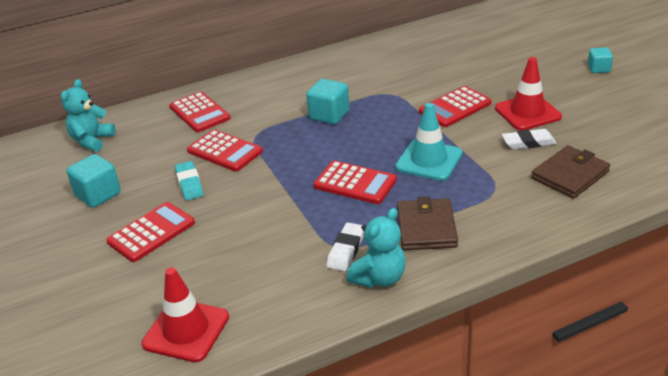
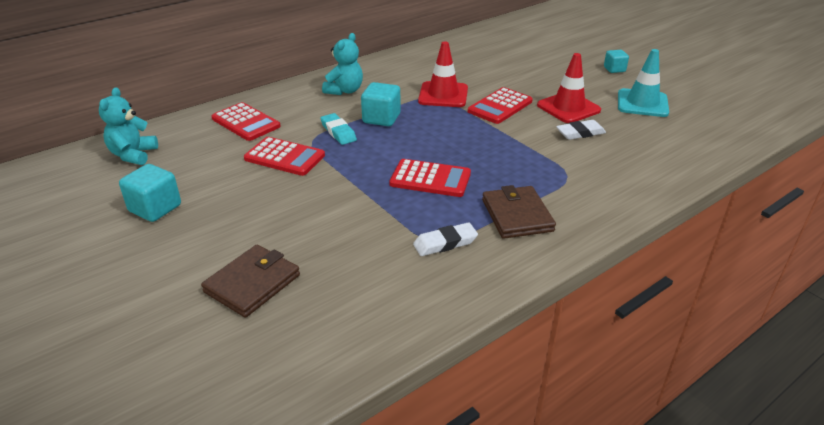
camera: 15 degrees left, 0 degrees up
(151, 232) = (228, 242): red calculator -> none
(186, 330) = (299, 342): red traffic cone -> red traffic cone (443, 95)
(189, 184) = (256, 190): turquoise eraser -> turquoise eraser (338, 132)
(346, 250) = (445, 243): white eraser -> white eraser turned 60 degrees clockwise
(379, 278) = (489, 267): turquoise teddy bear -> turquoise teddy bear (344, 91)
(429, 160) = (494, 154): turquoise traffic cone -> turquoise traffic cone (642, 103)
(570, 175) = (630, 159): brown wallet -> brown wallet (252, 283)

